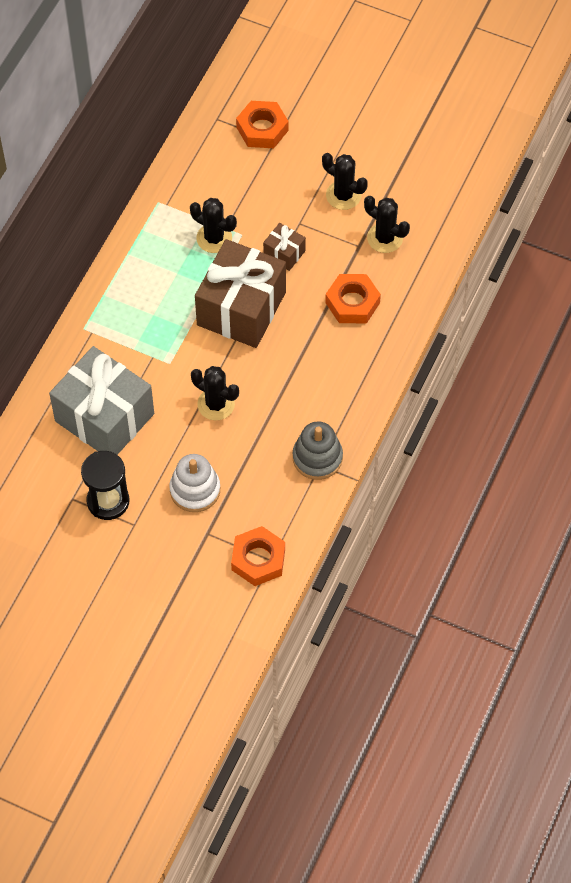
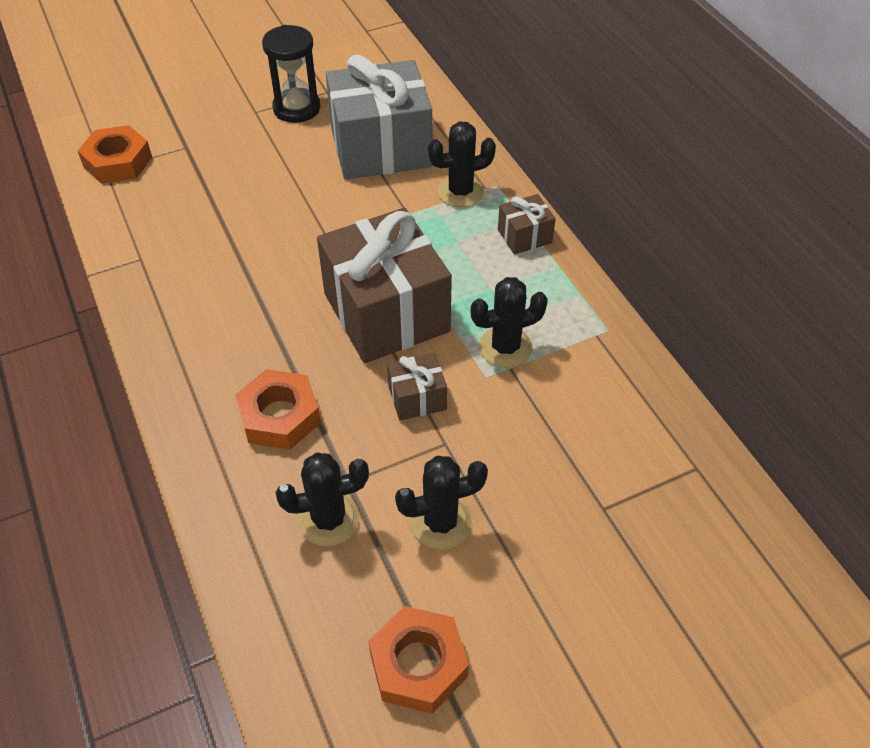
camera: 130 degrees right, 10 degrees down
(118, 284) = (524, 236): none -> brown gift
(195, 490) = (235, 162): white stacking toy -> none
(216, 404) = (300, 225): black cactus -> black cactus (460, 192)
(262, 129) = (637, 507): orange nut -> orange nut (418, 664)
(317, 458) = (149, 261): grey stacking toy -> none

